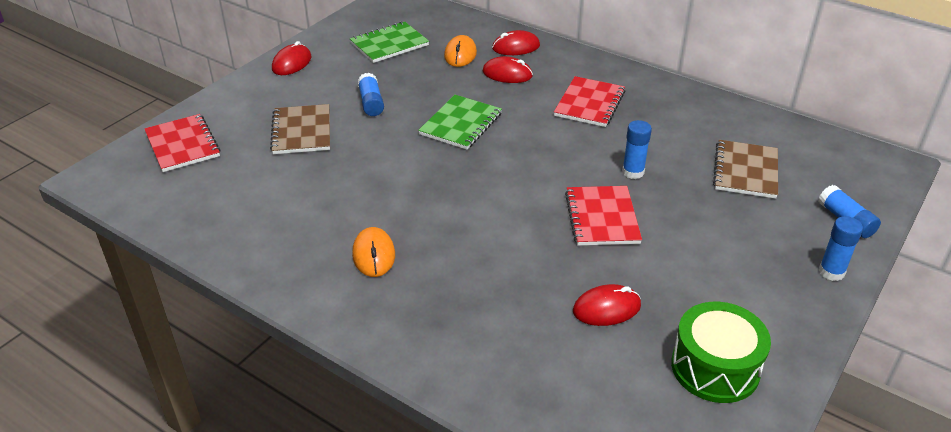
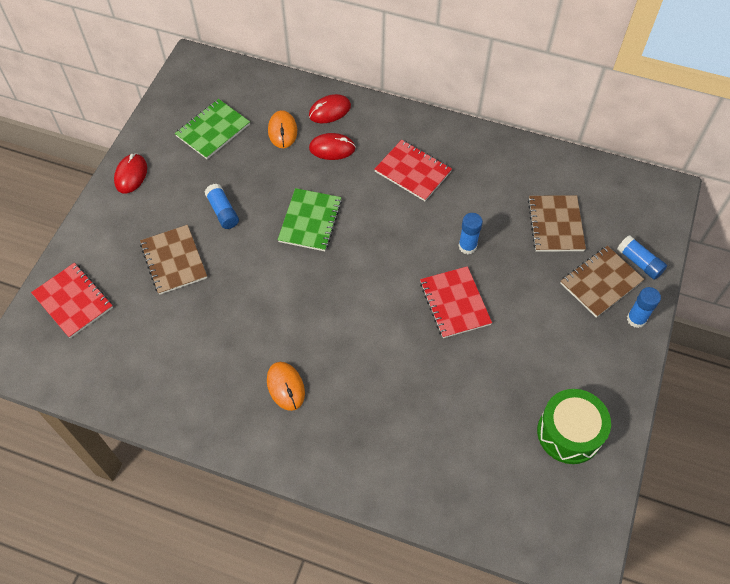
camera: 15 degrees left, 20 degrees up
(589, 103) = (413, 171): red notebook -> red notebook turned 60 degrees counterclockwise
(606, 308) = (480, 396): red mouse -> none
(791, 230) = (600, 282): none -> brown notebook

